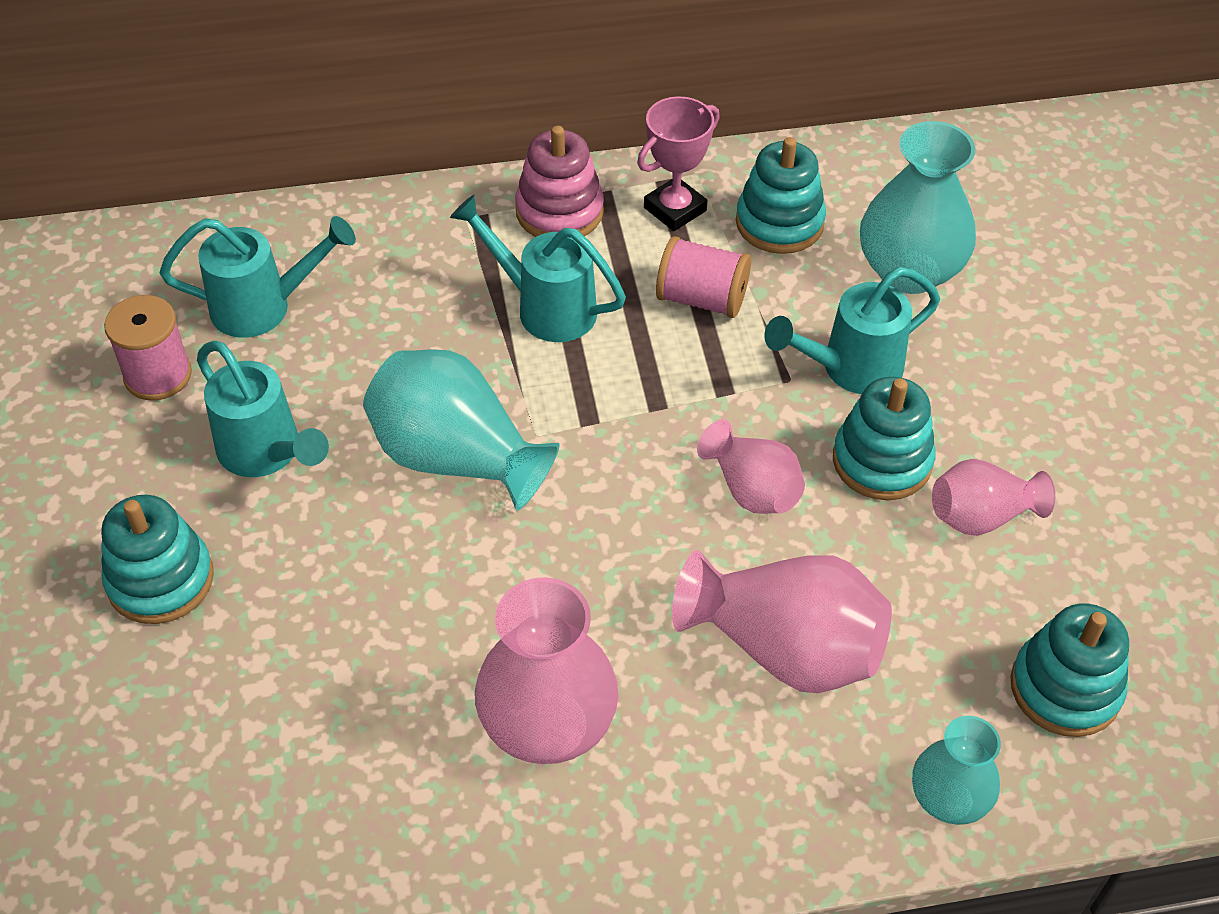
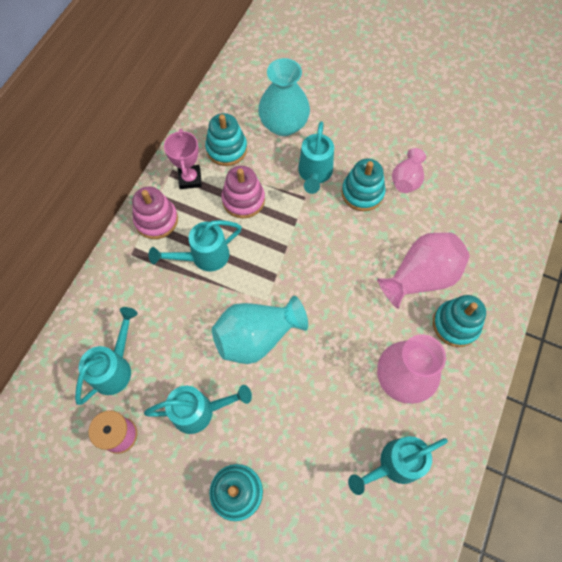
camera: 55 degrees left, 15 degrees up
(365, 797) = (394, 464): none -> turquoise watering can
(701, 299) = (243, 200): pink spool -> pink stacking toy
(752, 489) = (345, 242): pink vase -> none
(948, 798) = (508, 267): turquoise vase -> none
(1065, 688) = (488, 204): turquoise stacking toy -> turquoise stacking toy (455, 324)

